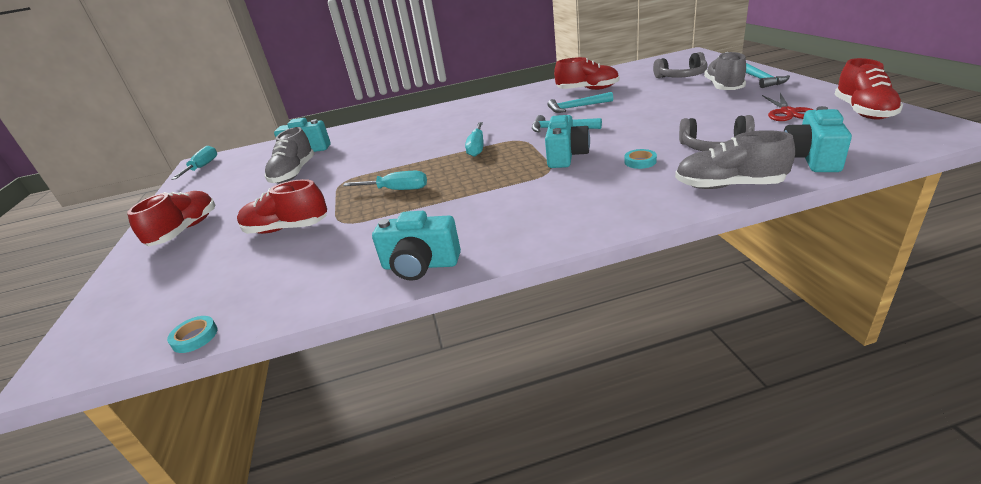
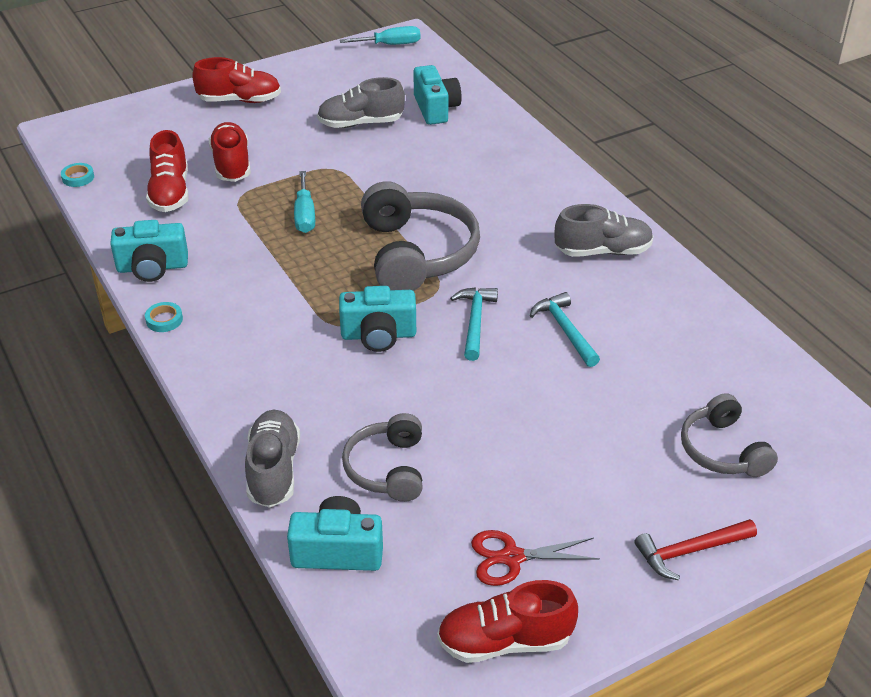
camera: 70 degrees right, 10 degrees up
(420, 265) = (152, 267): turquoise camera -> turquoise camera turned 90 degrees counterclockwise
(477, 148) = (417, 253): turquoise screwdriver -> grey headphones
(587, 90) = (655, 336): red shoe -> red shoe (170, 193)
(640, 162) = (351, 400): turquoise tape -> turquoise tape (164, 320)
(723, 87) = (650, 499): grey shoe -> grey shoe (603, 251)
(761, 80) = (689, 551): turquoise hammer -> red hammer

